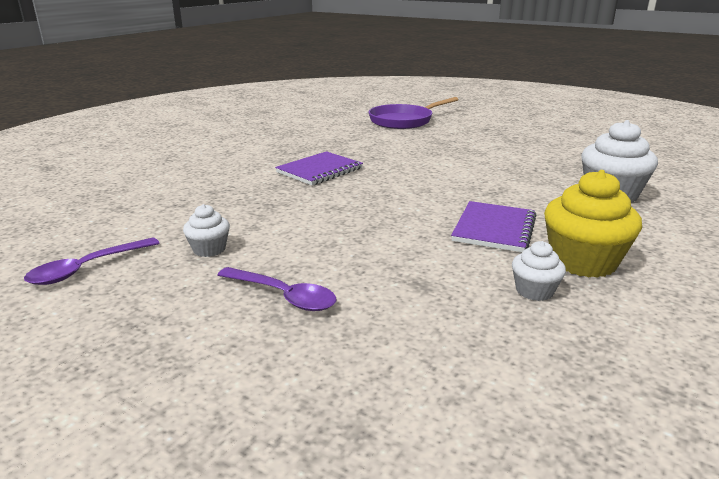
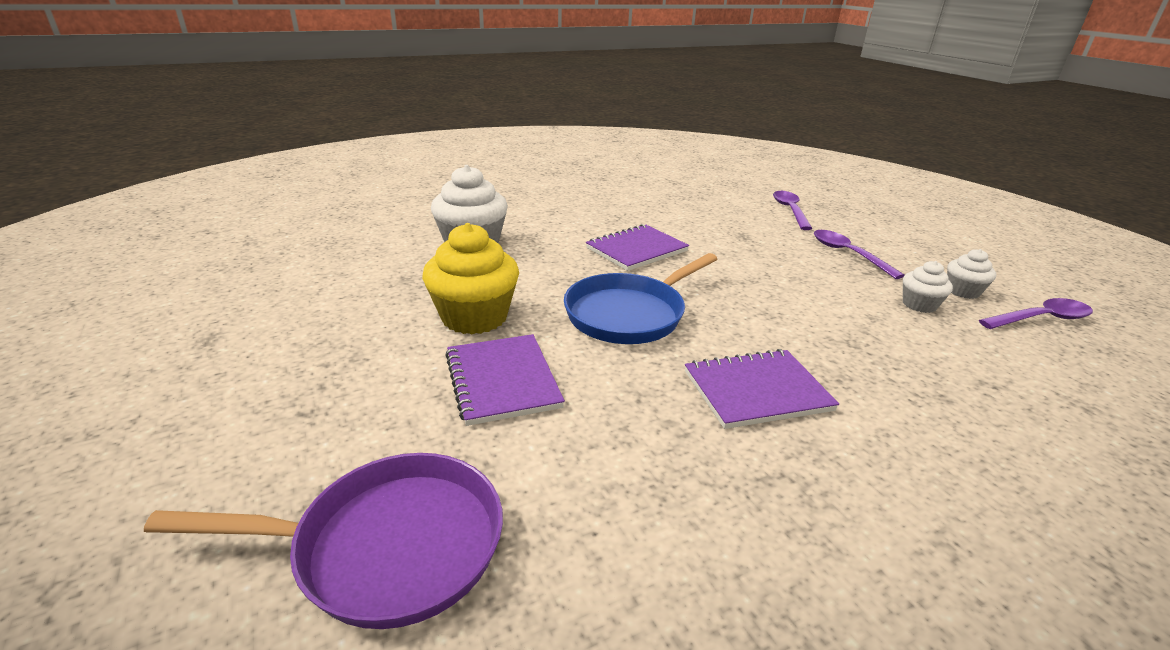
camera: 150 degrees left, 5 degrees up
(402, 376) = (790, 211): none -> purple spoon
(425, 184) = (630, 314): none -> blue pan
(438, 148) = (502, 381): none -> purple notebook
(534, 291) = (674, 215): white cupcake -> white cupcake (962, 291)
(583, 262) = (614, 217): yellow cupcake -> yellow cupcake (474, 317)

